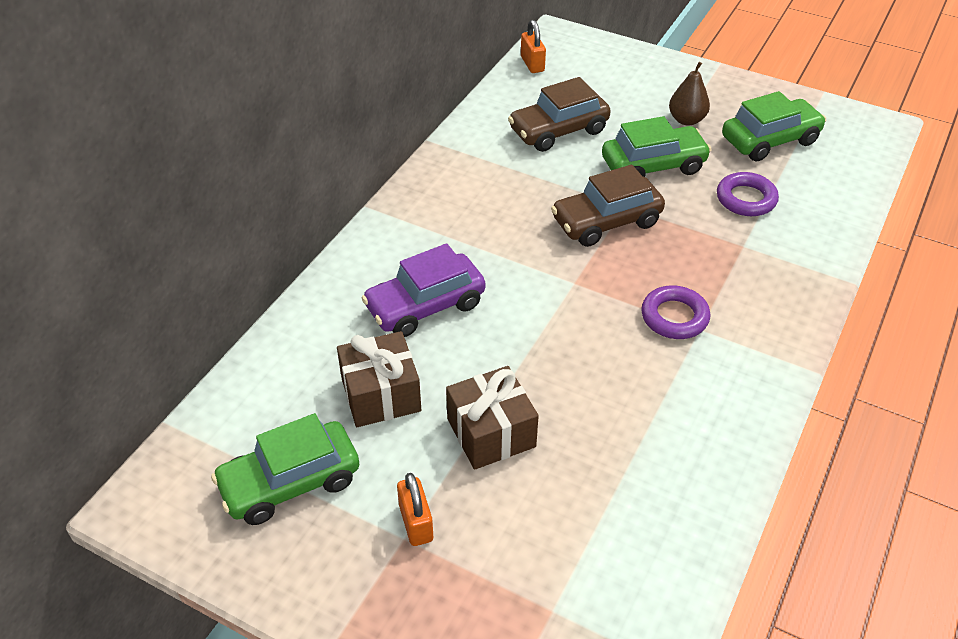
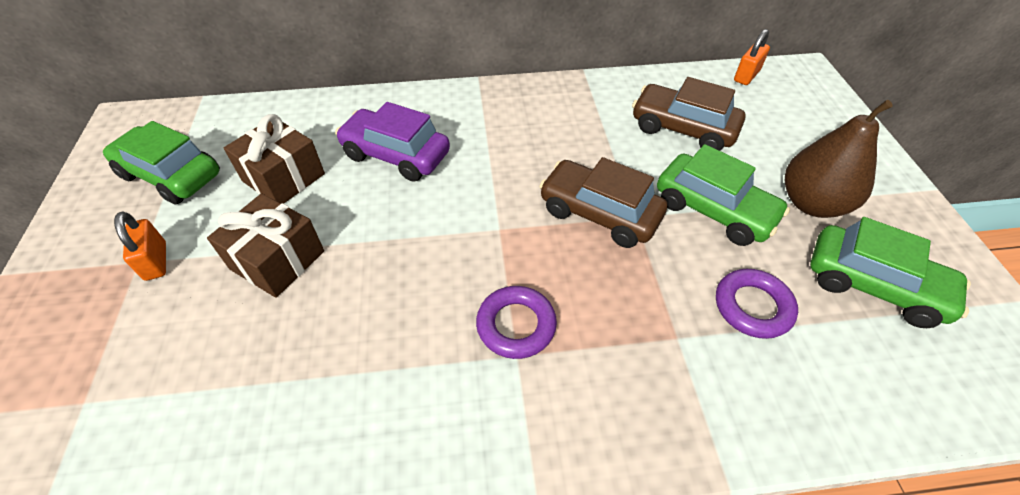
camera: 55 degrees right, 5 degrees up
(416, 523) = (156, 261): orange padlock -> orange padlock turned 60 degrees counterclockwise
(686, 120) = (812, 203): brown pear -> brown pear, size x1.58

